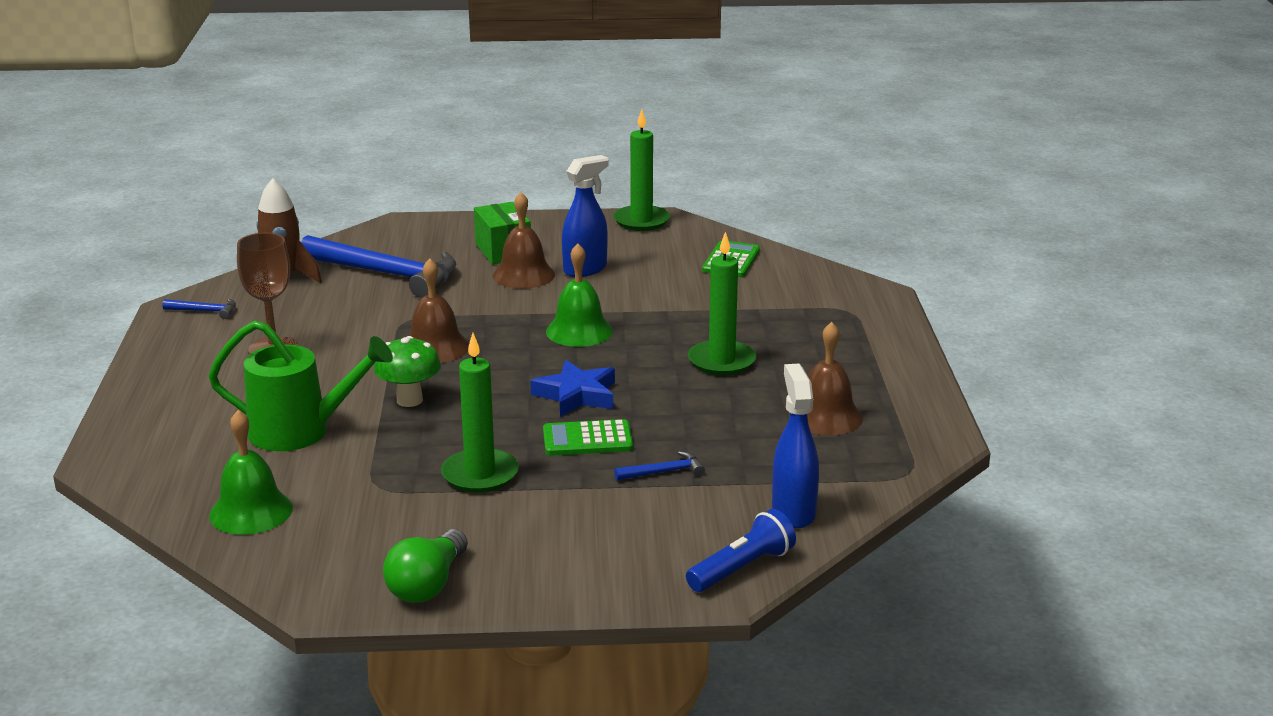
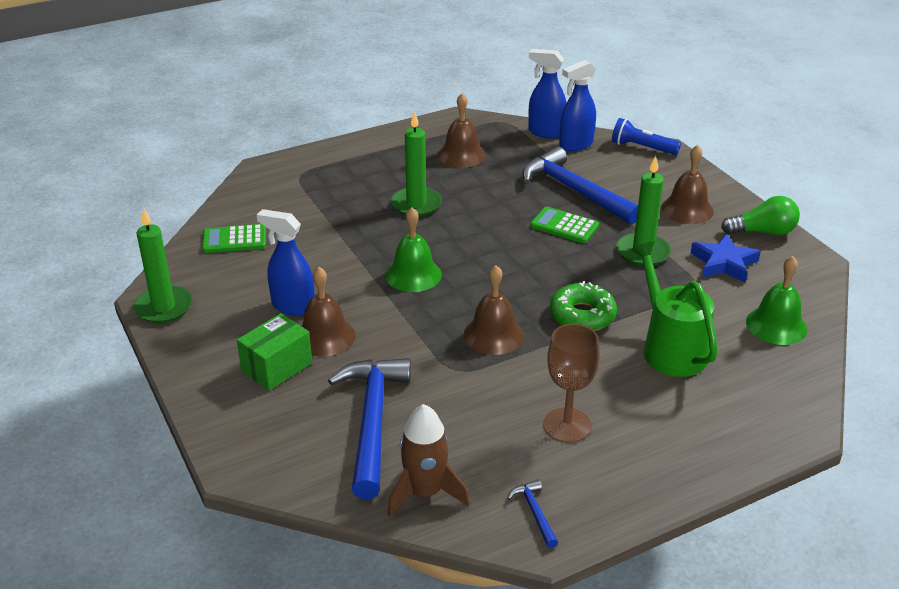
camera: 115 degrees left, 10 degrees up
(409, 400) = (582, 315): green mushroom -> green donut
(540, 543) = (687, 209): none -> brown bell
(577, 395) = (511, 247): blue star -> blue star (724, 263)
(587, 439) = (564, 226): green calculator -> green calculator turned 150 degrees clockwise
(664, 472) = (575, 191): blue hammer -> blue hammer, size x2.41
(850, 498) = (545, 132): none -> blue spray bottle

